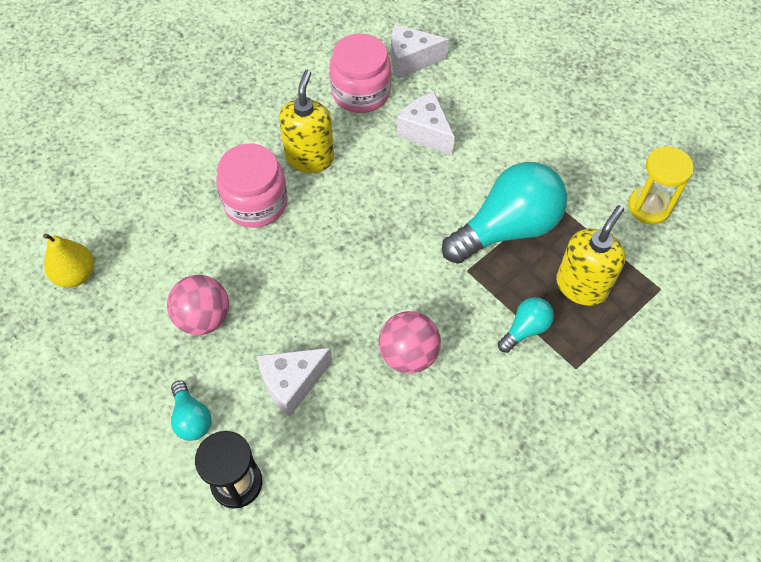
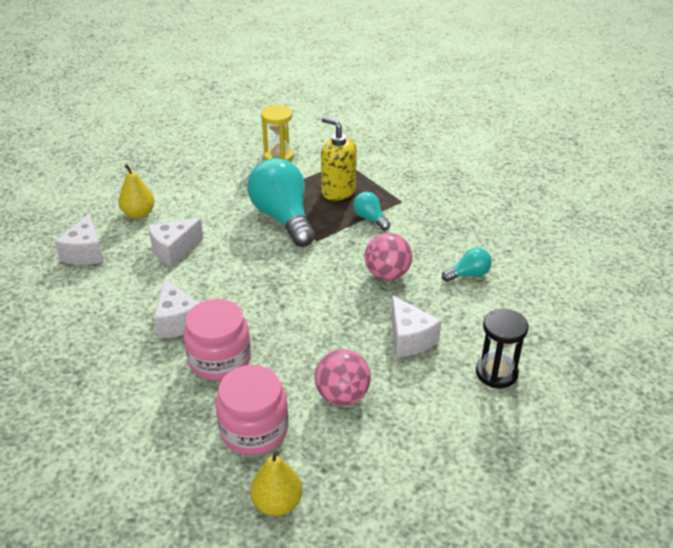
camera: 85 degrees left, 20 degrees down
(191, 418) = (441, 402): turquoise light bulb -> turquoise light bulb (468, 274)
(310, 158) = (177, 321): yellow soap dispenser -> white cheese
(361, 92) = (111, 285): pink jar -> pink jar (254, 429)
(487, 88) = (139, 214): none -> yellow pear

